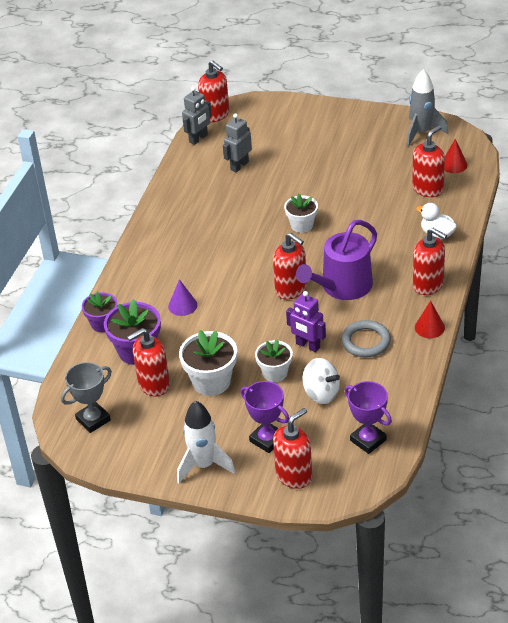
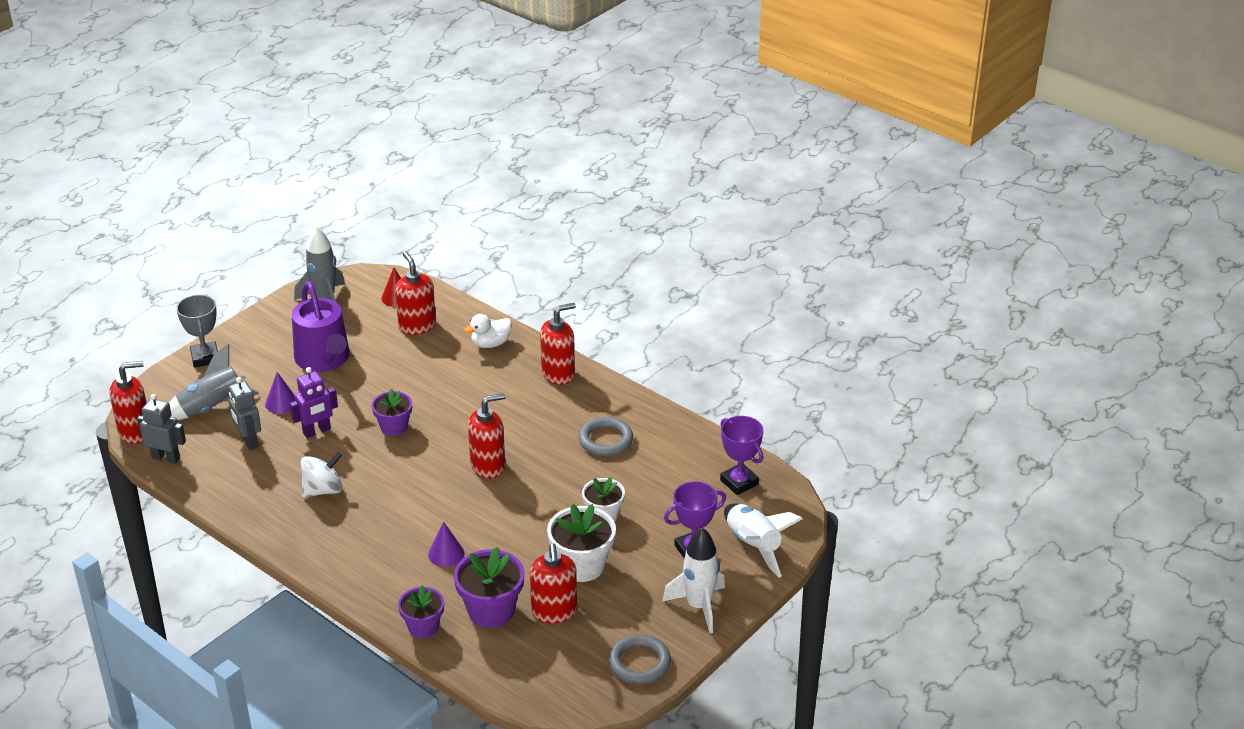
camera: 70 degrees left, 5 degrees down
(93, 420) = (574, 675): grey trophy -> grey trophy (205, 358)
(124, 451) = (639, 663): none -> grey ring
(198, 139) = (166, 458): grey robot -> grey robot turned 45 degrees counterclockwise
(262, 135) = (212, 408): none -> grey rocket
(290, 162) = (281, 403): none -> purple cone
(294, 475) = (753, 546): red soap dispenser -> white rocket
(302, 225) = (394, 427): white flower pot -> purple flower pot
(307, 345) = (581, 481): purple robot -> purple robot (317, 431)
(321, 393) = (655, 493): white spinning top -> white spinning top (323, 490)
(342, 287) = (514, 430): purple watering can -> purple watering can (324, 359)
(368, 440) = (739, 482): purple trophy -> purple trophy turned 75 degrees clockwise
(429, 327) = (617, 393): red cone -> none

